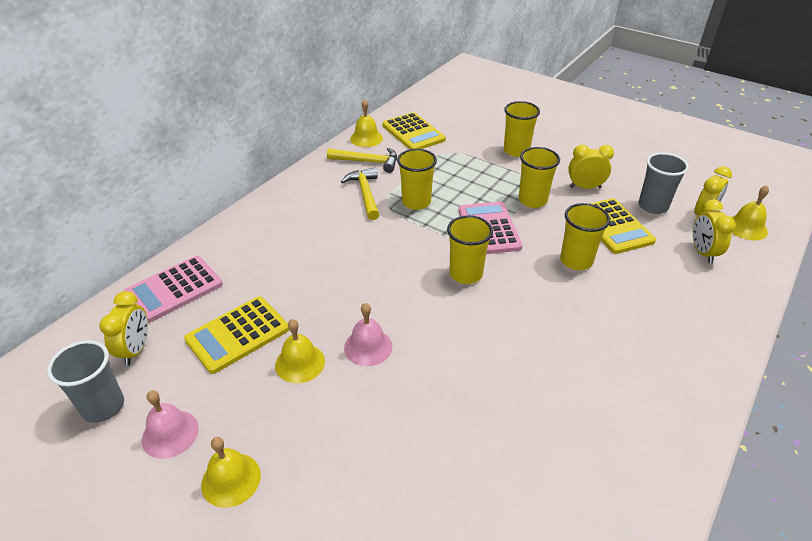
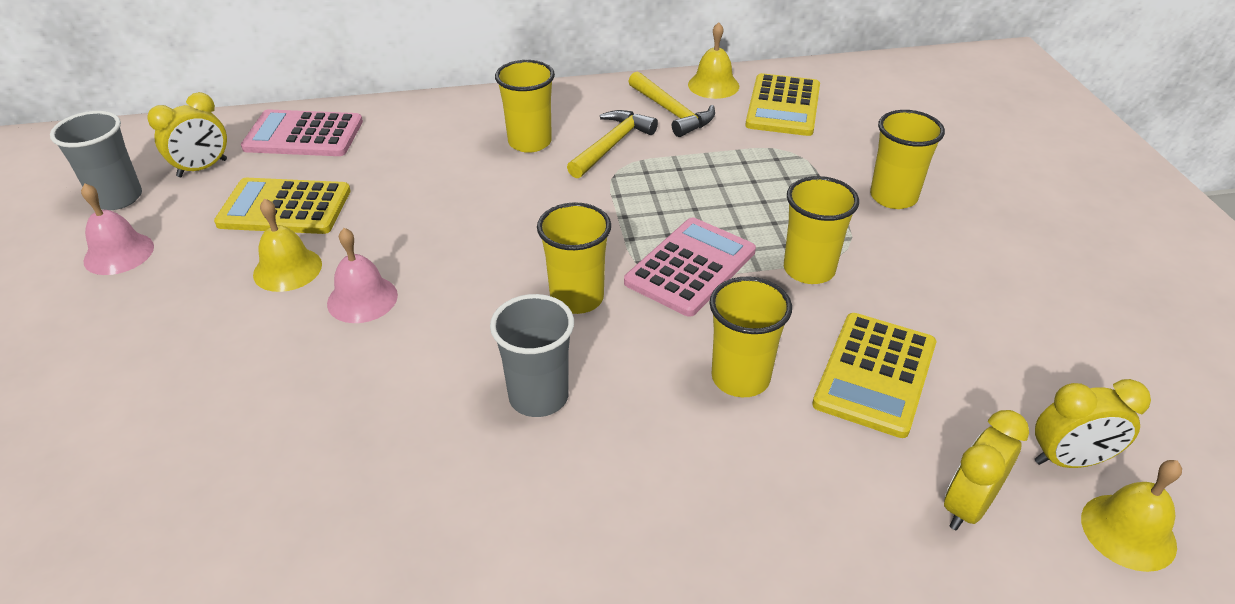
camera: 45 degrees right, 0 degrees up
(231, 479) = (94, 324): yellow bell -> none
(416, 202) = (653, 186): yellow cup -> yellow cup (530, 142)
(585, 187) = (920, 299): yellow clock -> none
(653, 206) = (994, 390): grey cup -> grey cup (538, 397)

